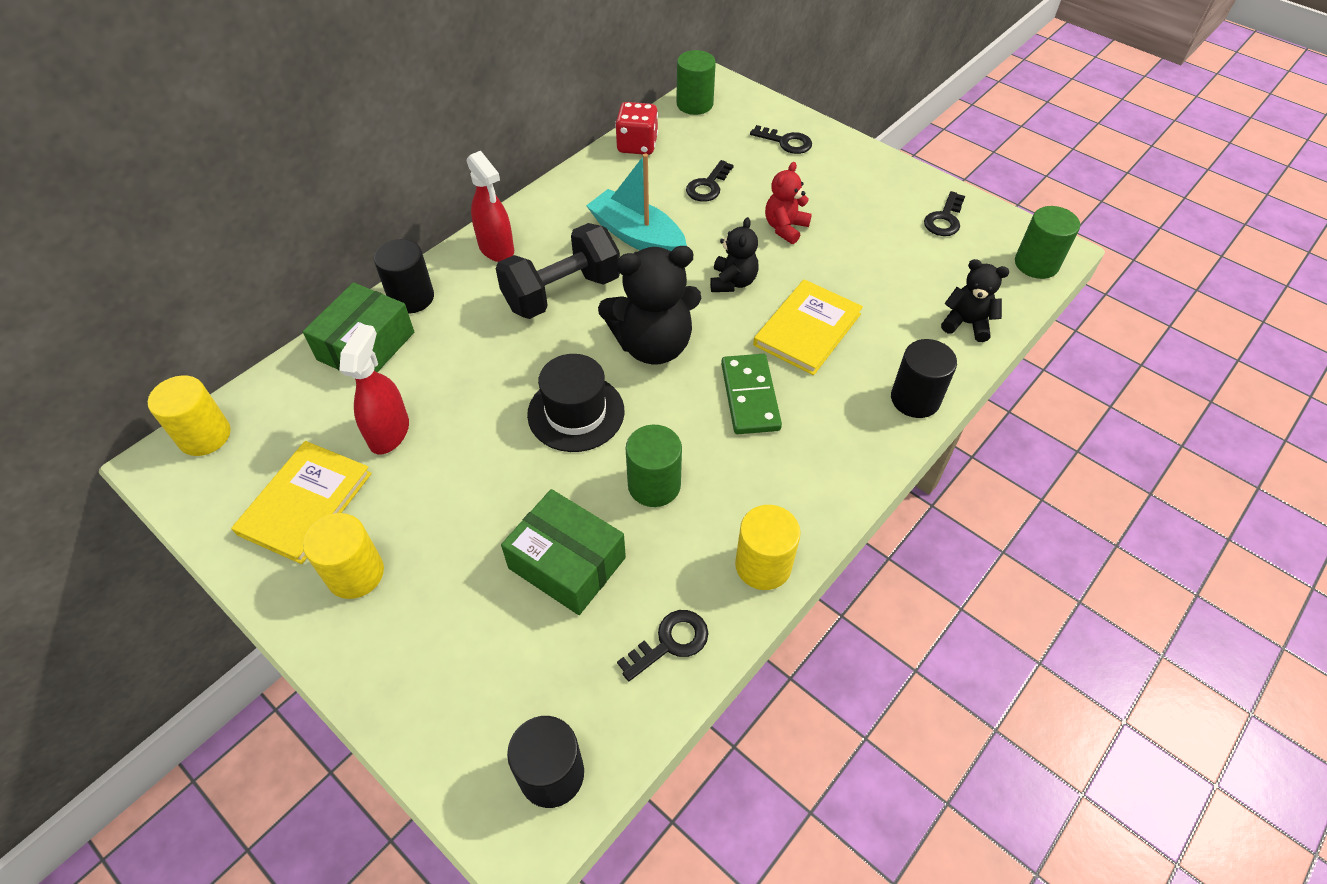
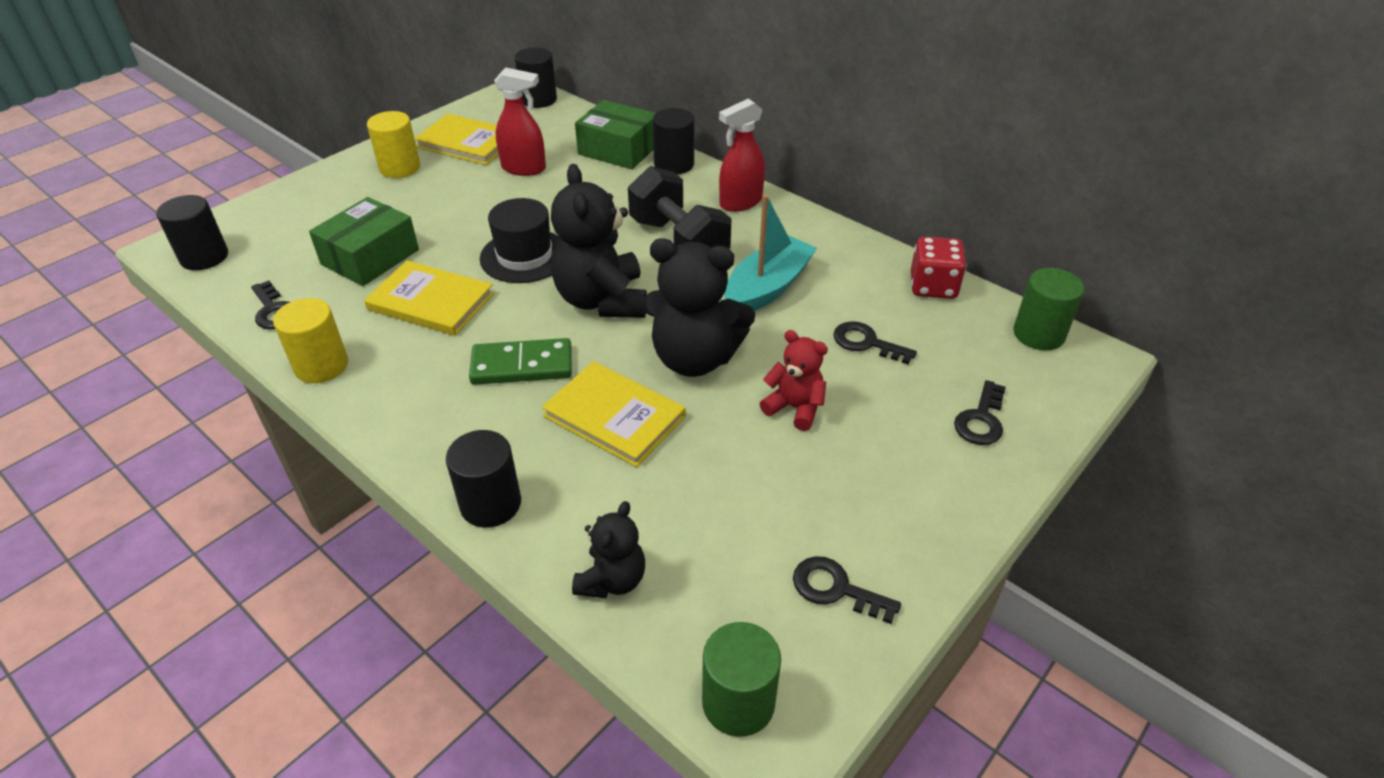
camera: 90 degrees right, 10 degrees down
(204, 436) = (538, 100): yellow cylinder -> black cylinder
(654, 485) = (431, 301): green cylinder -> yellow book
(733, 282) = (694, 358): black teddy bear -> black teddy bear, size x1.80

